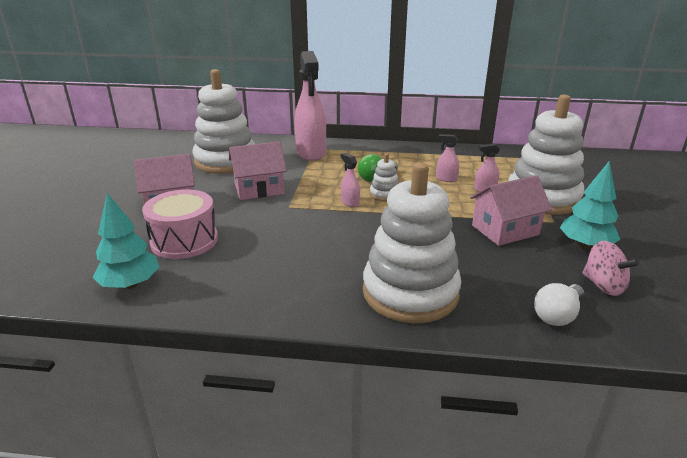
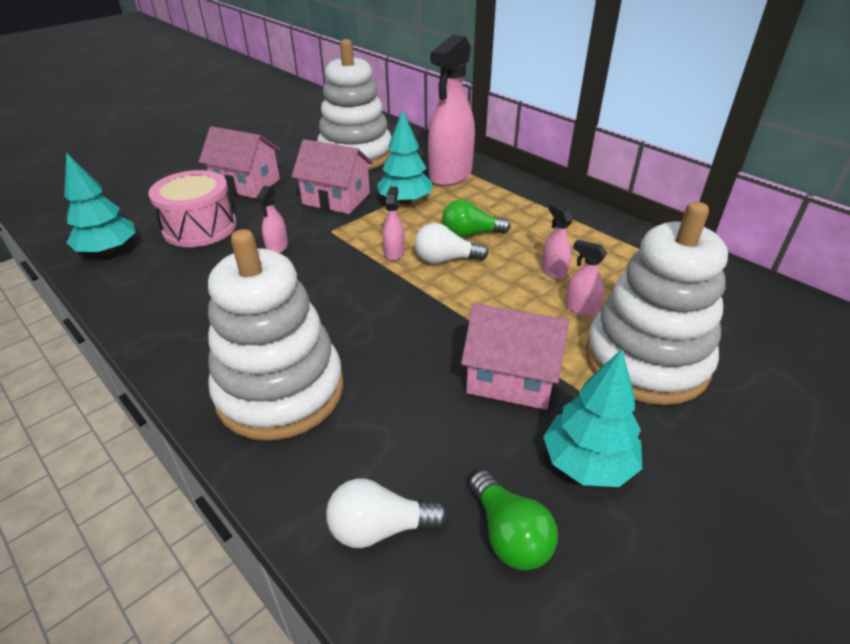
camera: 40 degrees right, 10 degrees up
(269, 229) = (277, 247): none -> pink spray bottle
(308, 175) = (405, 201): none -> turquoise tree
(384, 195) = (445, 259): white stacking toy -> white light bulb
(603, 285) = (509, 535): pink spinning top -> green light bulb

